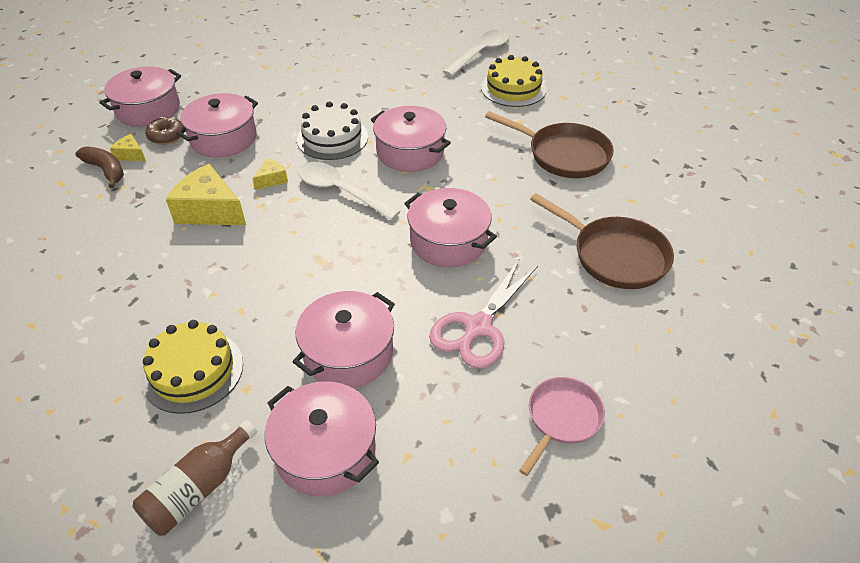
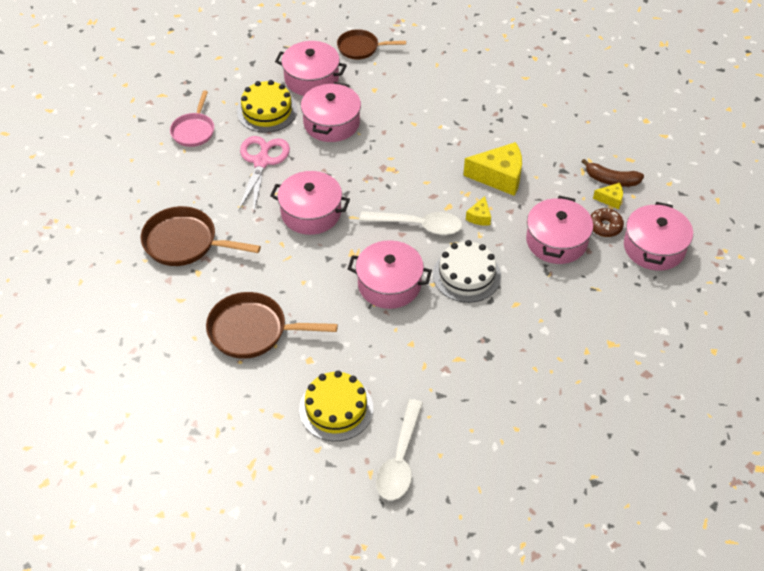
camera: 155 degrees right, 5 degrees up
(193, 371) = (410, 87): yellow cake -> yellow cake (267, 111)
(198, 489) = (361, 48): brown bottle -> brown pan

